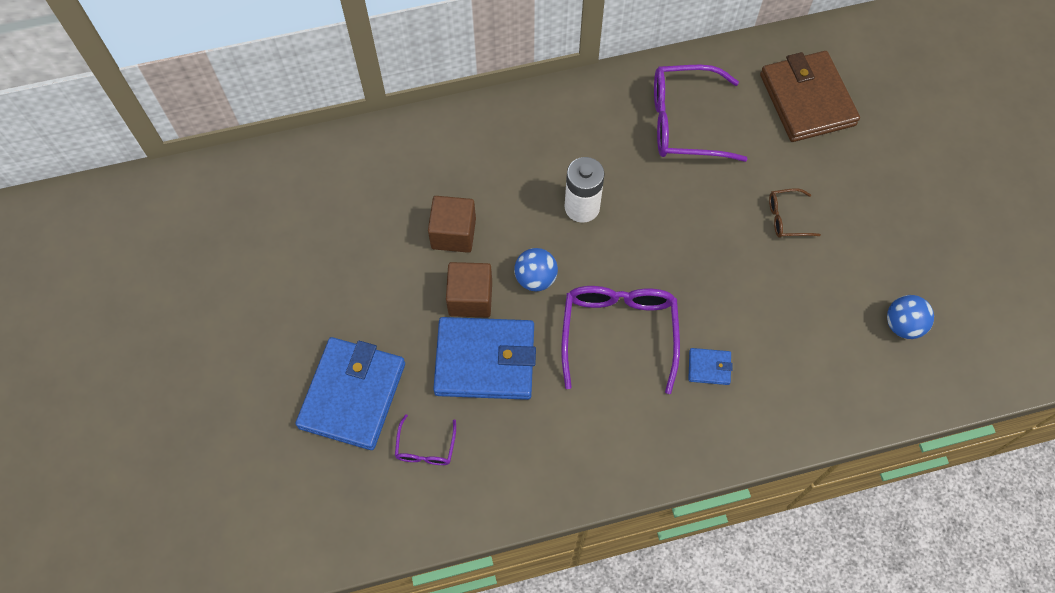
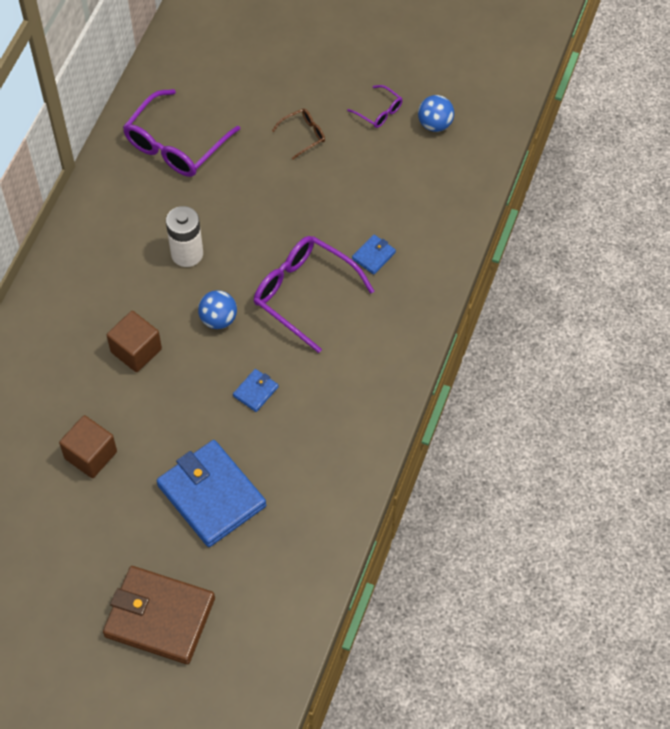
camera: 55 degrees left, 5 degrees down
(425, 448) = (291, 470): purple glasses -> purple glasses (379, 112)
(470, 298) = (198, 371): brown cube -> brown cube (90, 455)
(485, 360) = (255, 391): blue wallet -> blue wallet, size x0.43
(786, 218) = (303, 135): brown glasses -> brown glasses turned 150 degrees counterclockwise
(807, 100) = (224, 59): brown wallet -> brown wallet (159, 617)

